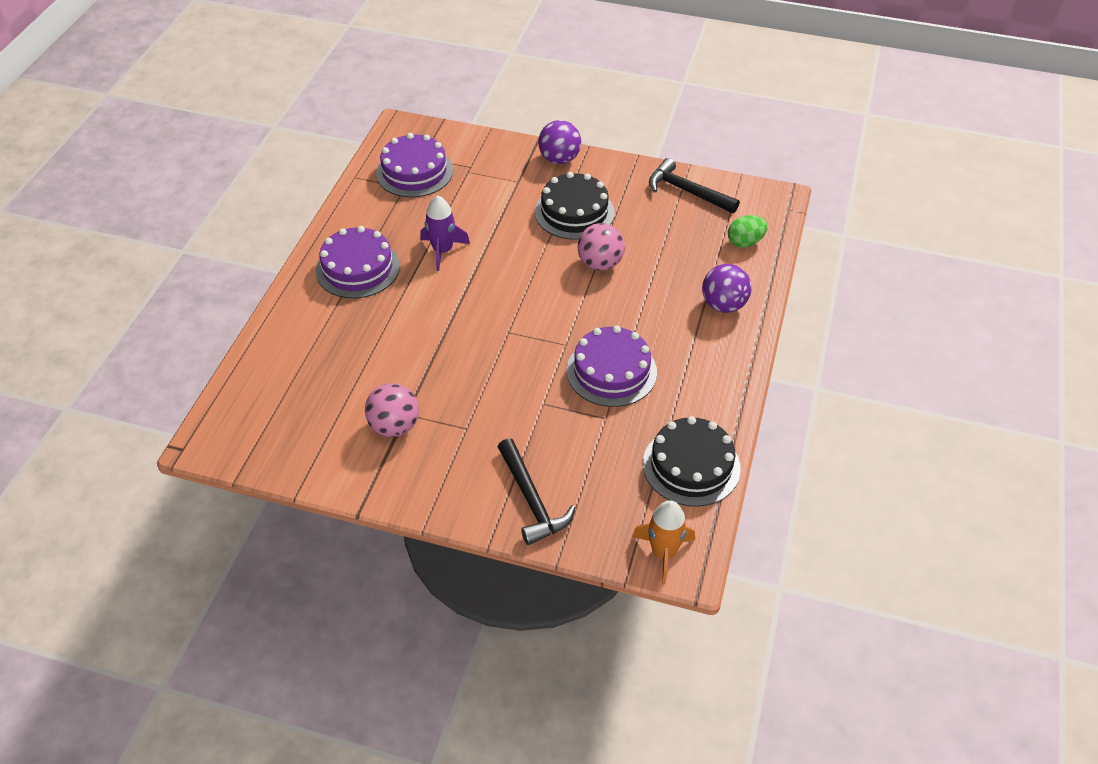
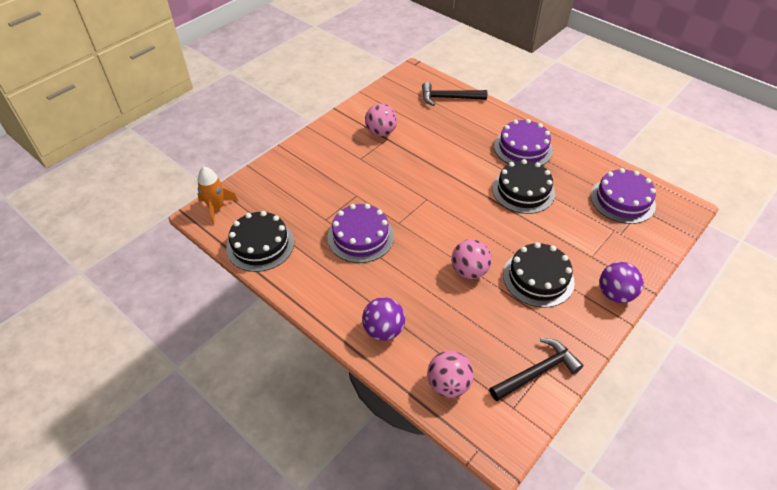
camera: 115 degrees right, 0 degrees up
(443, 251) = (523, 191): purple rocket -> black cake
(531, 500) = (292, 168): black hammer -> black hammer (449, 98)
(745, 242) = (448, 384): green egg -> pink ball

